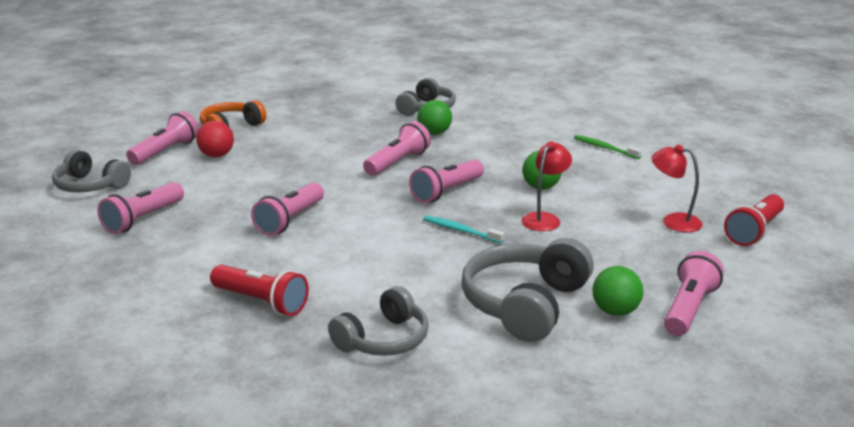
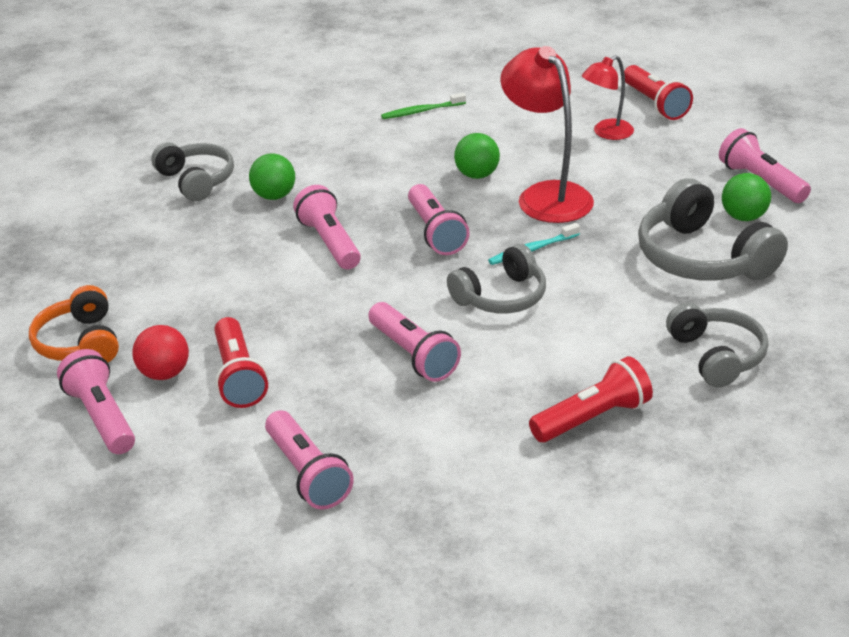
camera: 60 degrees left, 10 degrees up
(90, 186) = (150, 509): grey headphones -> grey headphones (501, 297)
(228, 175) = (239, 376): none -> red flashlight
(544, 219) = (546, 195): red lamp -> red lamp, size x1.74

